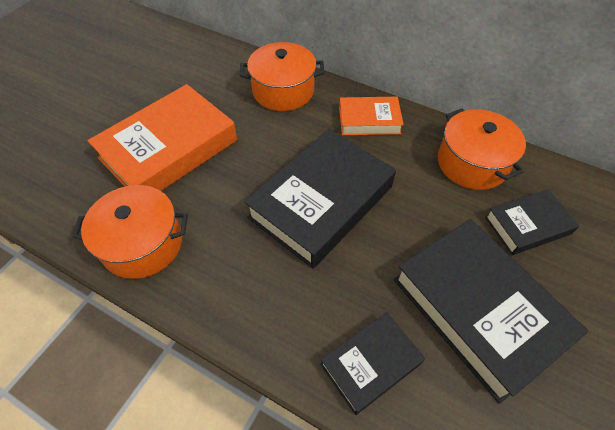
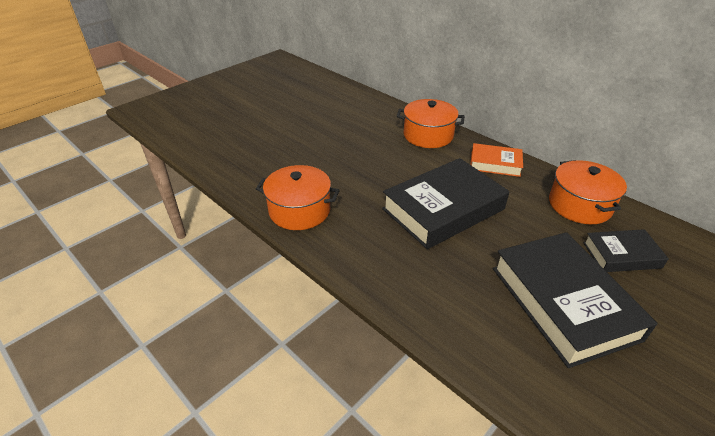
camera: 15 degrees right, 15 degrees down
(169, 149) = (331, 158): orange book -> none
(370, 364) = (461, 318): black book -> none

